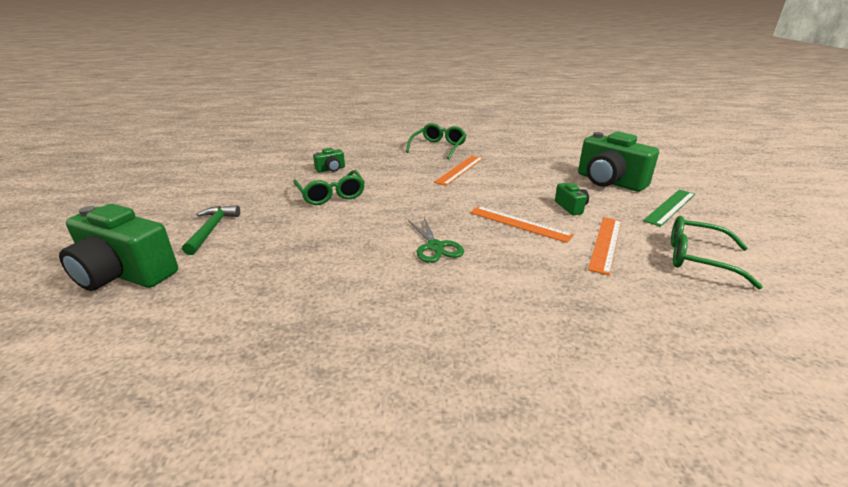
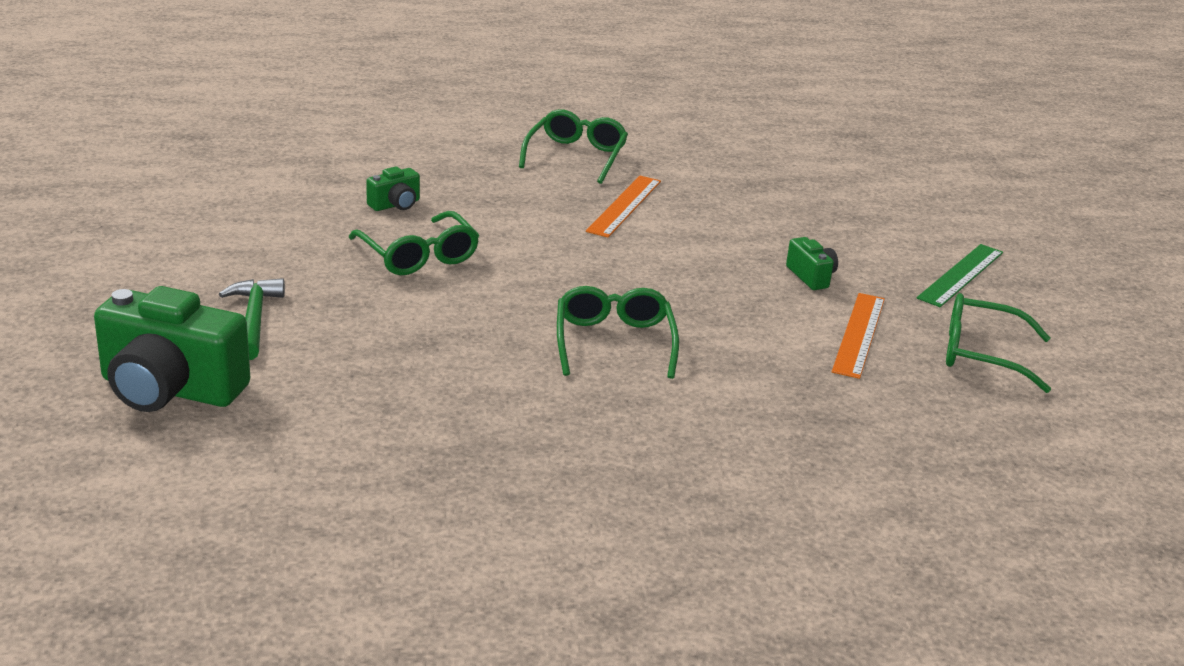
camera: 10 degrees left, 0 degrees up
(435, 247) = (614, 342): green scissors -> green glasses
(519, 223) = (733, 304): orange ruler -> none
(609, 182) = (874, 230): green camera -> none

